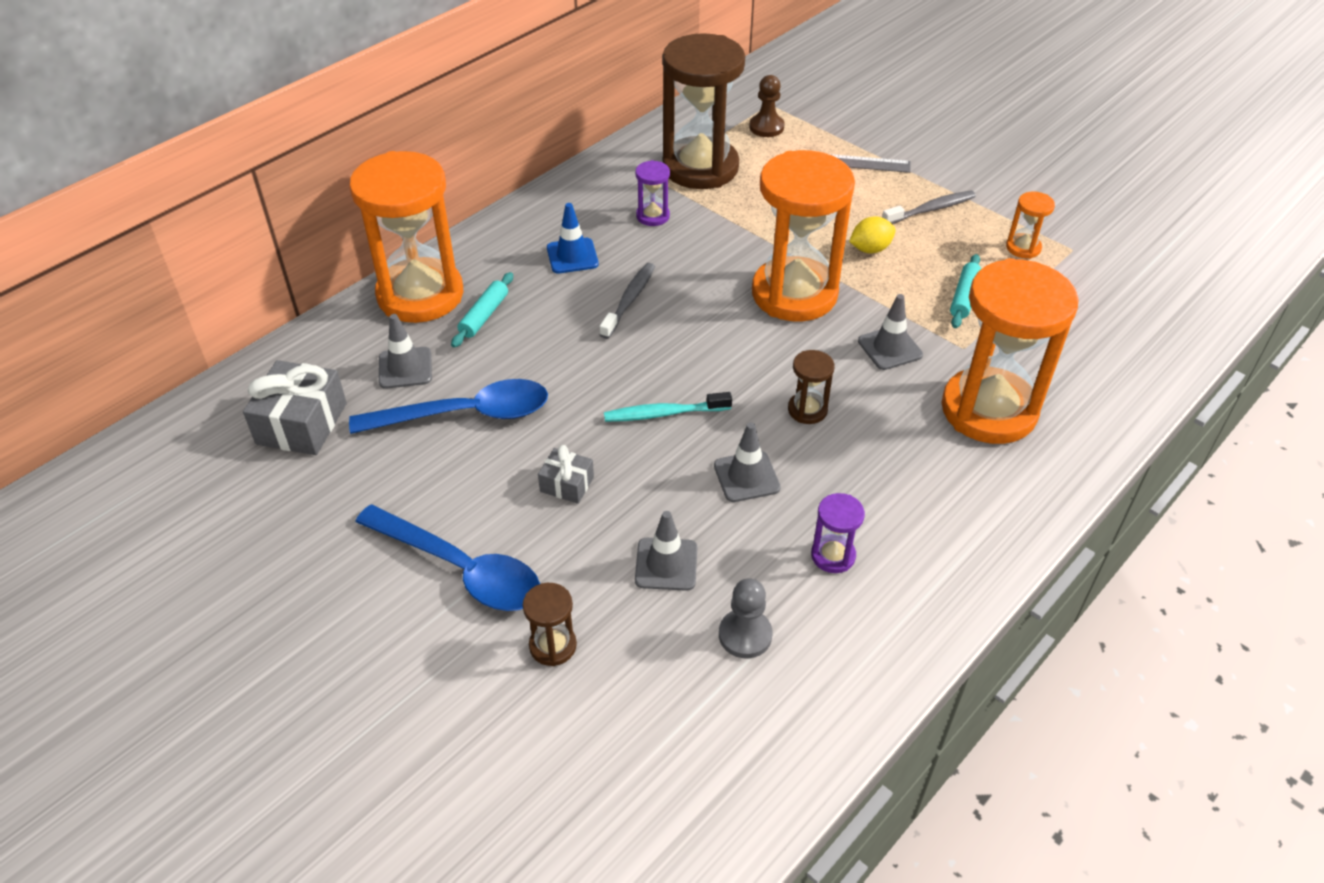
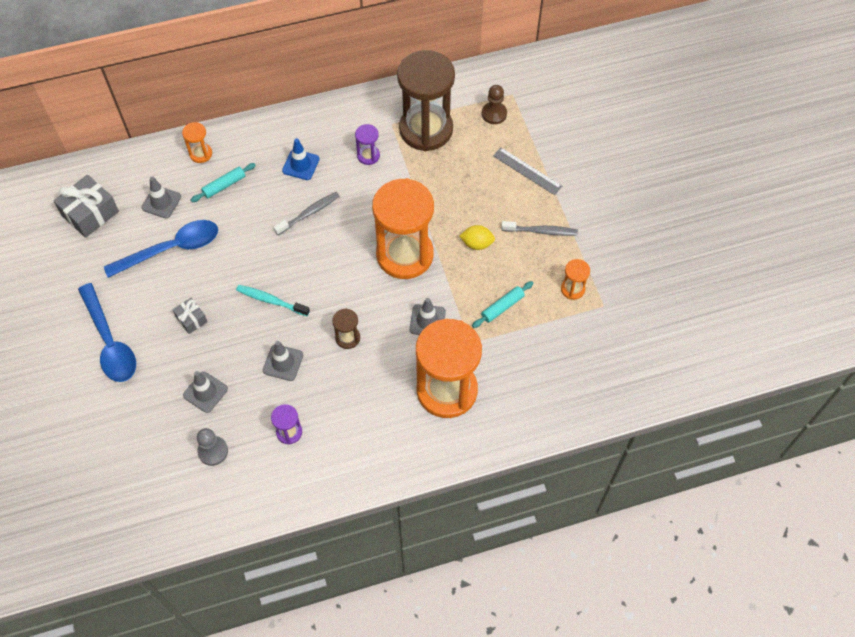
camera: 30 degrees right, 15 degrees up
(420, 295) = (201, 154): orange hourglass -> orange hourglass, size x0.42
(466, 414) = (172, 249): blue spoon -> blue spoon turned 45 degrees counterclockwise
(553, 646) = (123, 407): brown hourglass -> none

